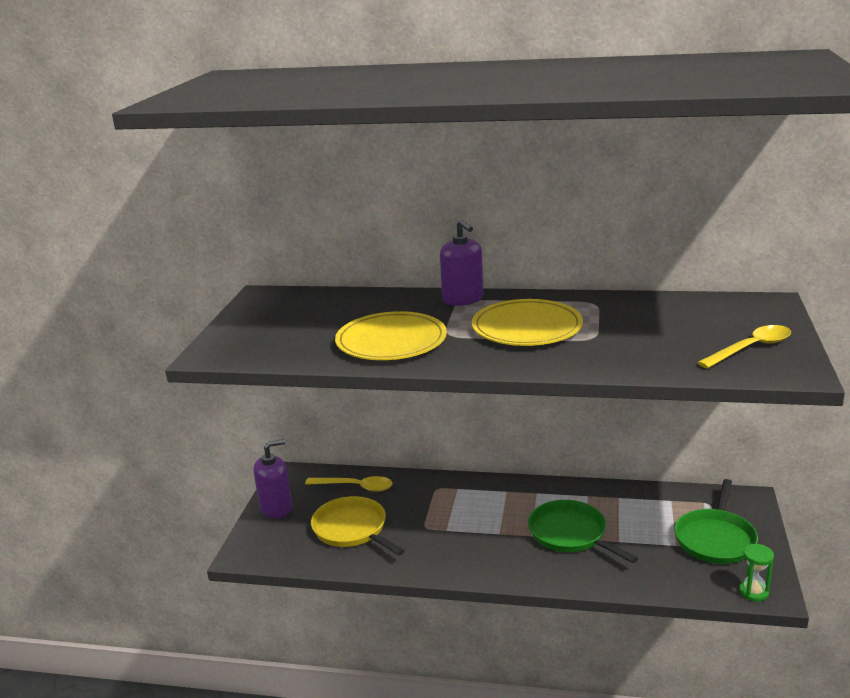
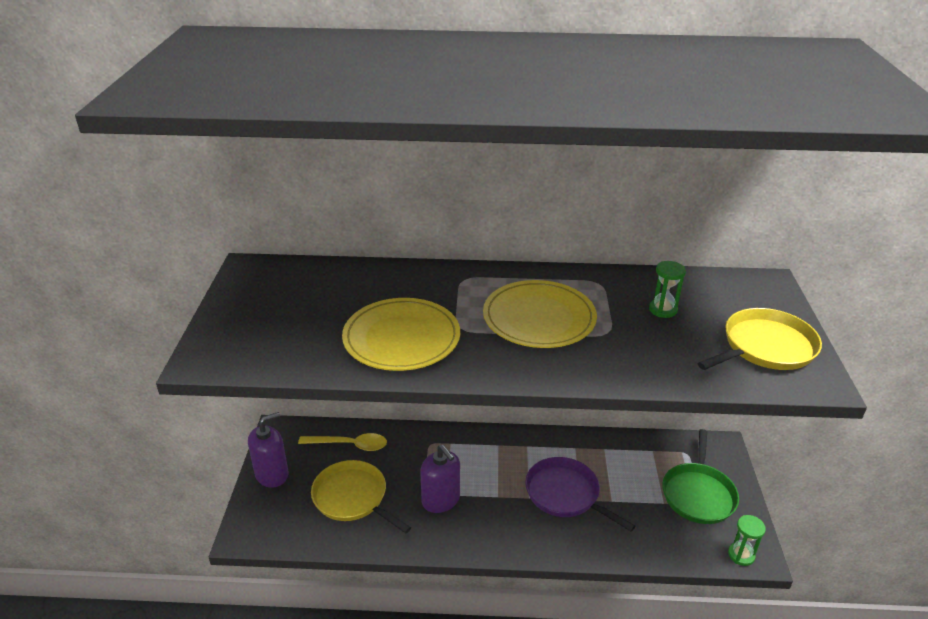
camera: 10 degrees left, 10 degrees up
(463, 299) = (465, 276): purple soap dispenser -> purple soap dispenser (441, 500)
(570, 534) = (565, 494): green pan -> purple pan
(653, 322) = (663, 310): none -> green hourglass
(751, 348) = (765, 347): yellow spoon -> yellow pan

